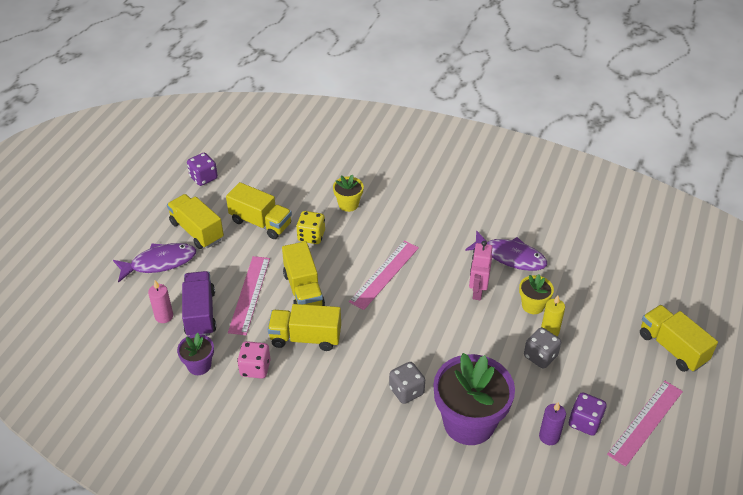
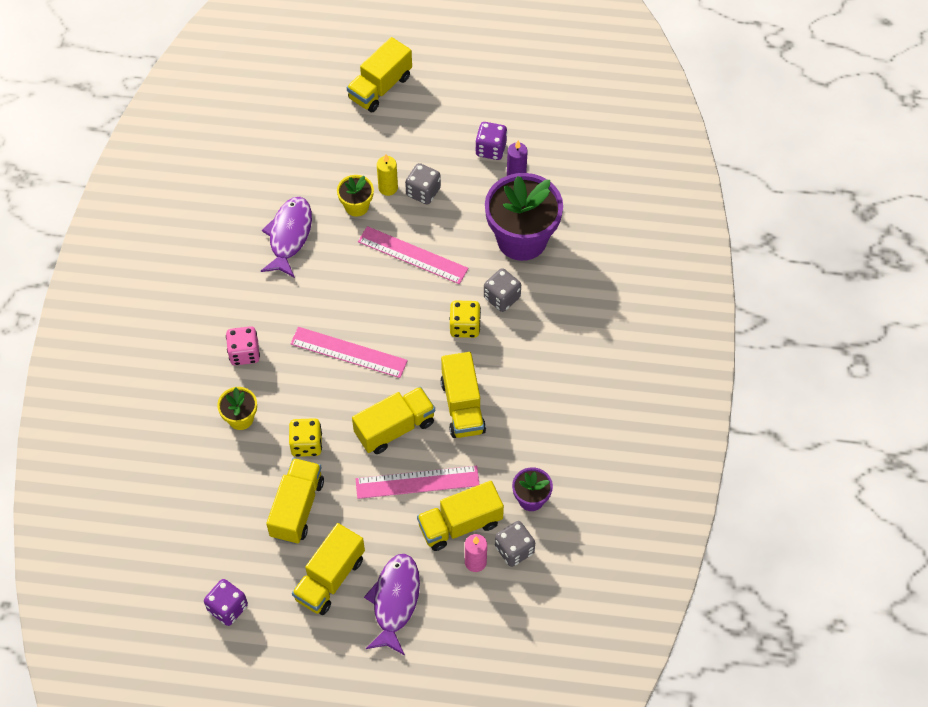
camera: 105 degrees left, 15 degrees up
(159, 263) = (395, 601): purple fish -> purple fish turned 45 degrees clockwise
(160, 343) = (514, 550): none -> grey dice
(200, 313) = (460, 524): purple truck -> yellow truck
(255, 368) = (517, 442): pink dice -> pink dice (244, 353)
(384, 356) = (465, 326): none -> yellow dice
(477, 291) = (350, 258): pink robot -> none
(645, 422) = (476, 104): pink ruler -> pink ruler (412, 255)

